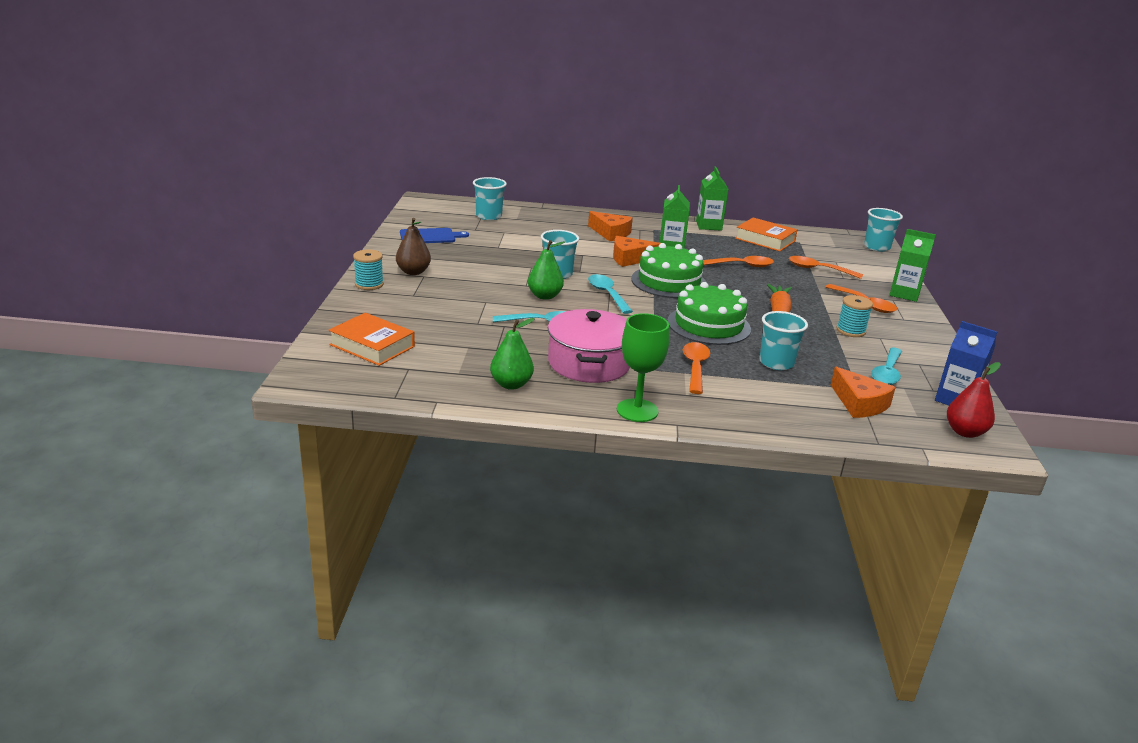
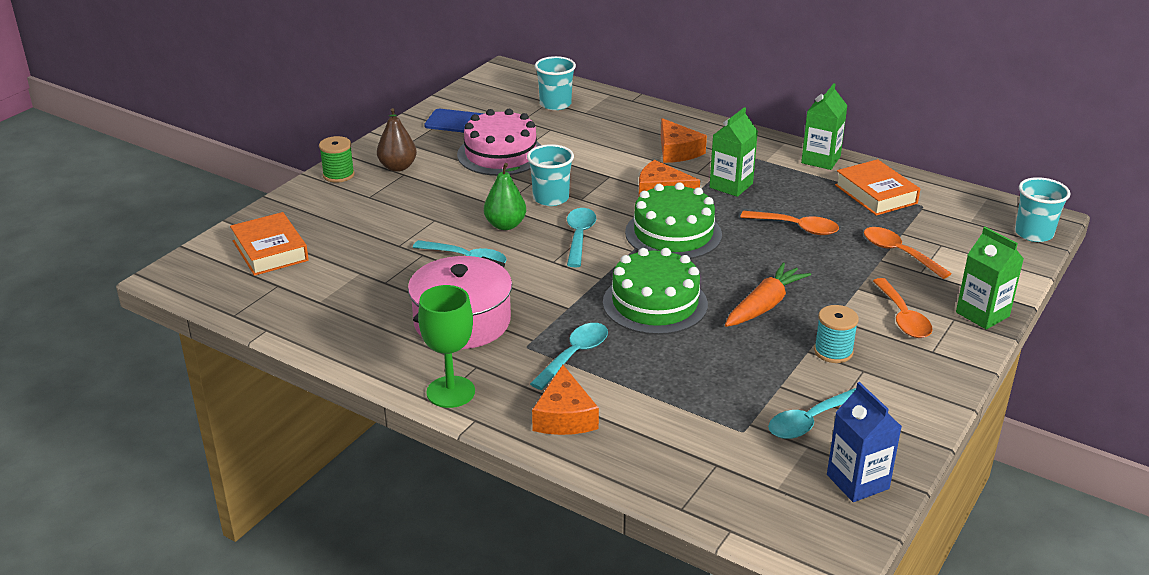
camera: 30 degrees right, 5 degrees up
(369, 284) = (338, 175): turquoise spool -> green spool
(485, 252) = (500, 154): none -> pink cake
(511, 384) = (356, 328): green pear -> none
(695, 367) = (574, 355): orange spoon -> turquoise spoon
(776, 363) = (680, 373): turquoise cup -> none
(859, 403) = (720, 452): orange cheese -> orange cheese (564, 416)
(965, 432) = (813, 527): red pear -> none

